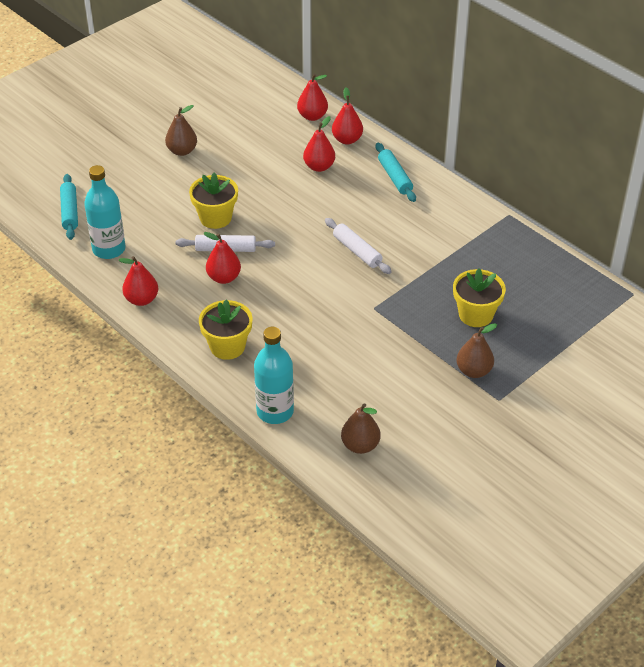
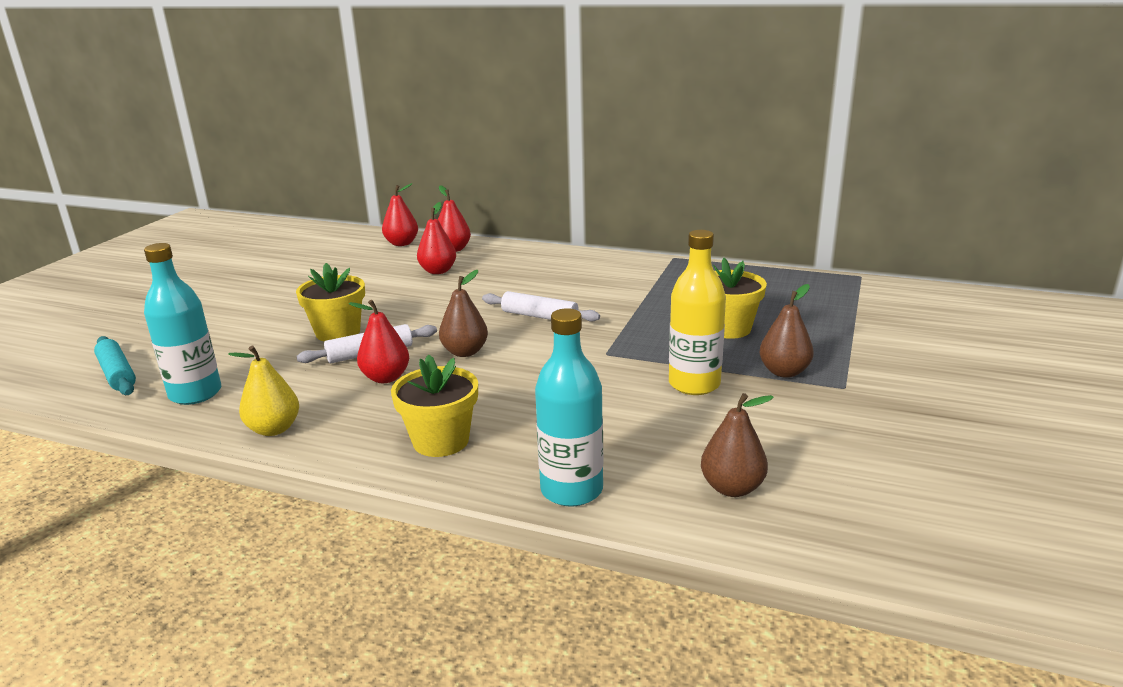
camera: 25 degrees left, 20 degrees down
(141, 299) = (274, 429): red pear -> yellow pear
(182, 151) = (259, 294): brown pear -> brown pear (465, 352)
(395, 177) = (529, 260): turquoise rolling pin -> none
(407, 359) = (694, 384): none -> yellow bottle

